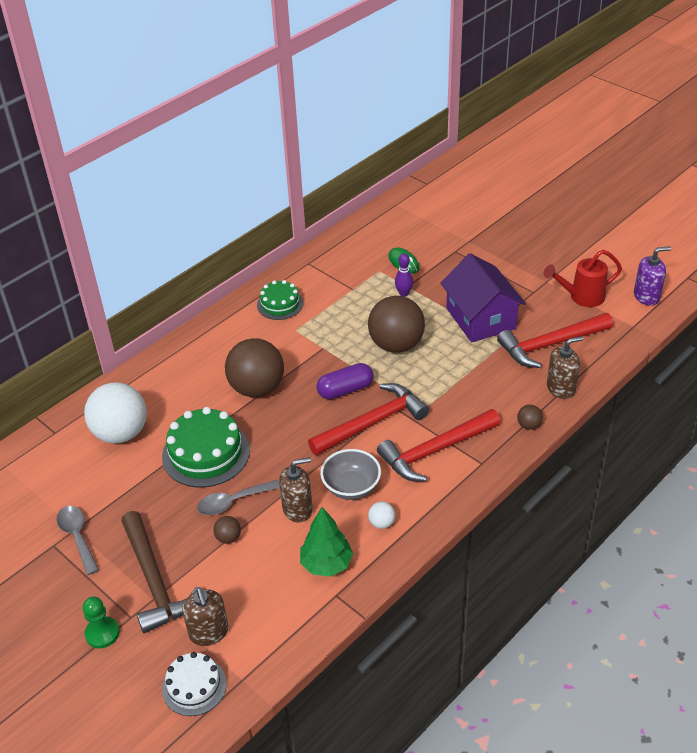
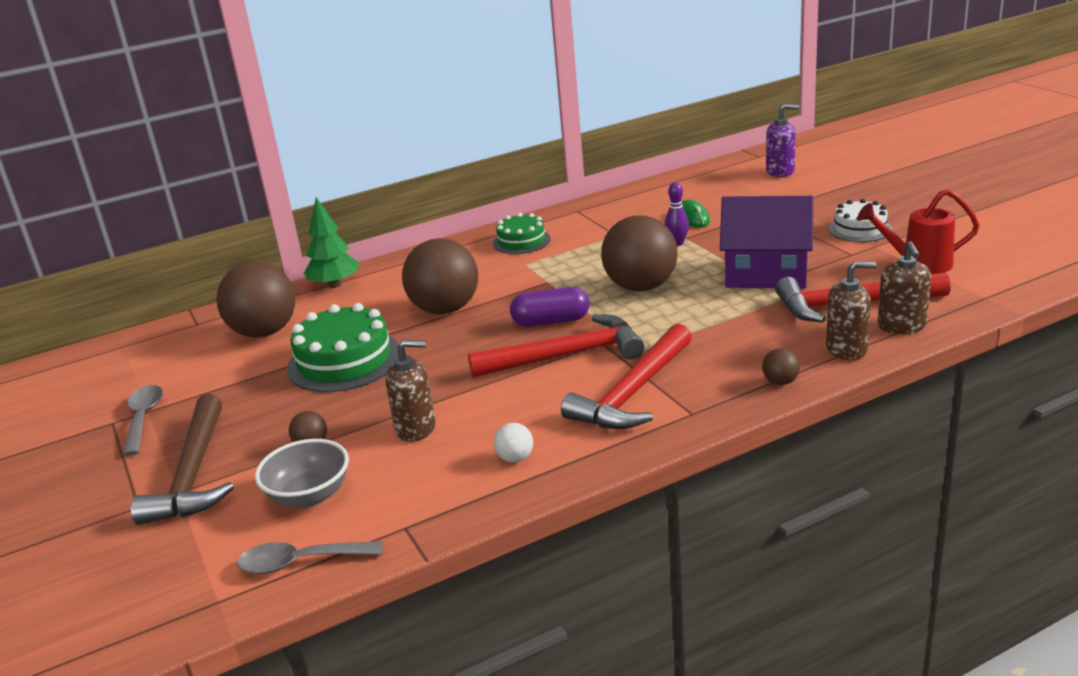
camera: 20 degrees right, 15 degrees down
(102, 633) = (92, 517): green pawn -> none
(121, 433) = (264, 332): white ball -> brown ball
(194, 686) = (153, 596): white cake -> white cake (860, 229)
(209, 632) = (215, 540): brown soap dispenser -> brown soap dispenser (901, 326)
(233, 502) = (342, 410): grey spoon -> grey spoon (300, 562)
(326, 564) = (414, 491): green tree -> green tree (334, 285)
(351, 487) = (499, 415): grey bowl -> grey bowl (309, 496)
(435, 451) = (633, 393): red hammer -> red hammer turned 45 degrees counterclockwise
(481, 318) = (766, 272): purple house -> purple house turned 75 degrees counterclockwise
(646, 296) = (1016, 270): purple soap dispenser -> purple soap dispenser (780, 171)

